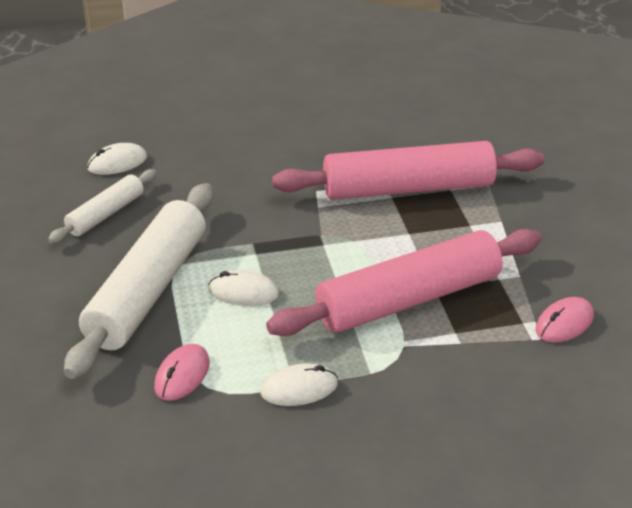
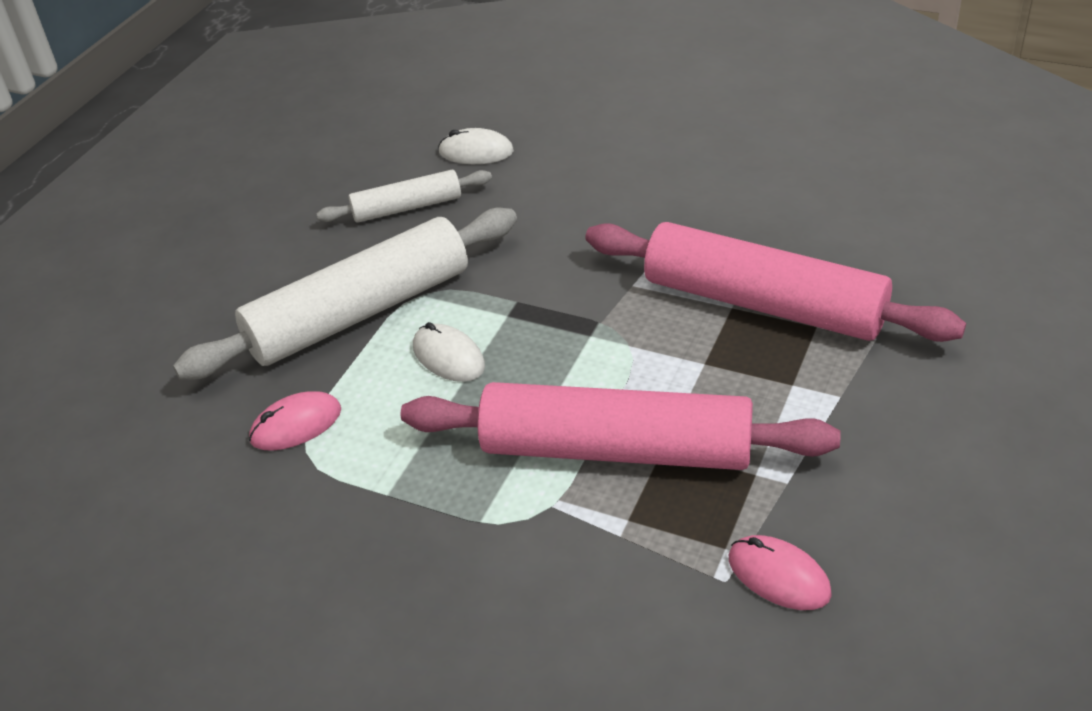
camera: 40 degrees right, 5 degrees up
(299, 388) = (388, 500): white mouse -> none
(564, 323) = (778, 576): pink mouse -> pink mouse turned 45 degrees clockwise

